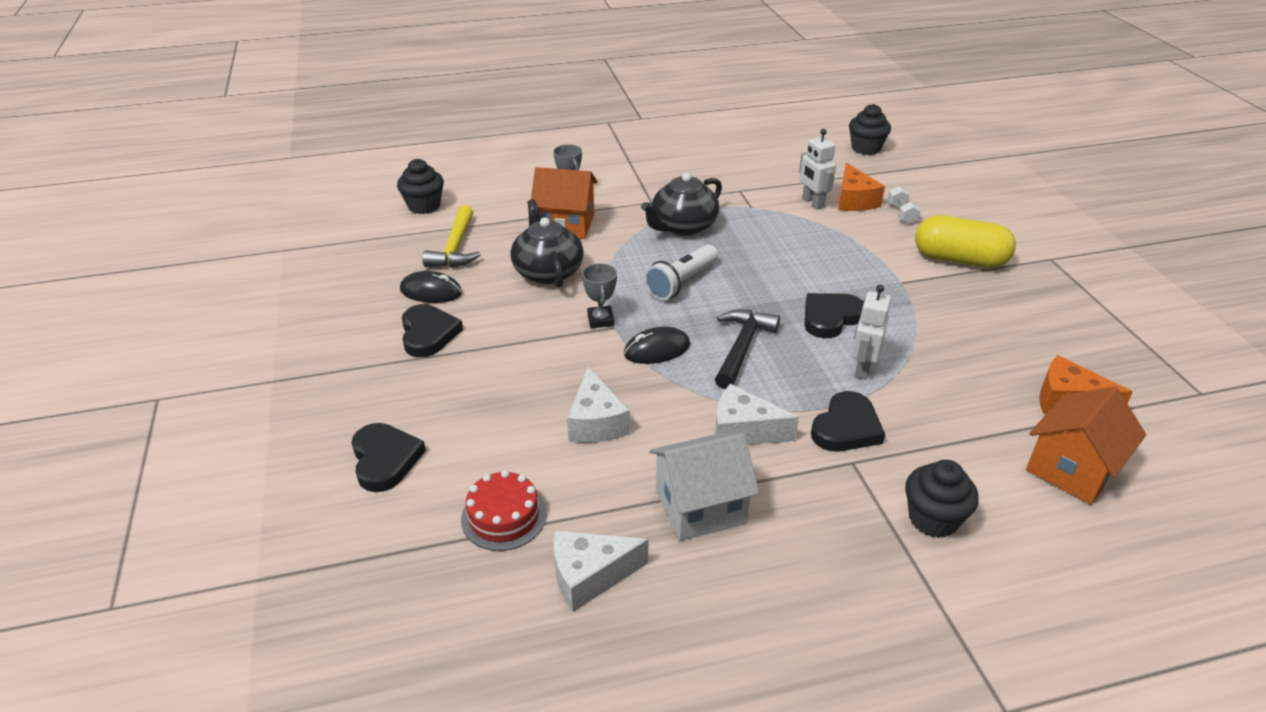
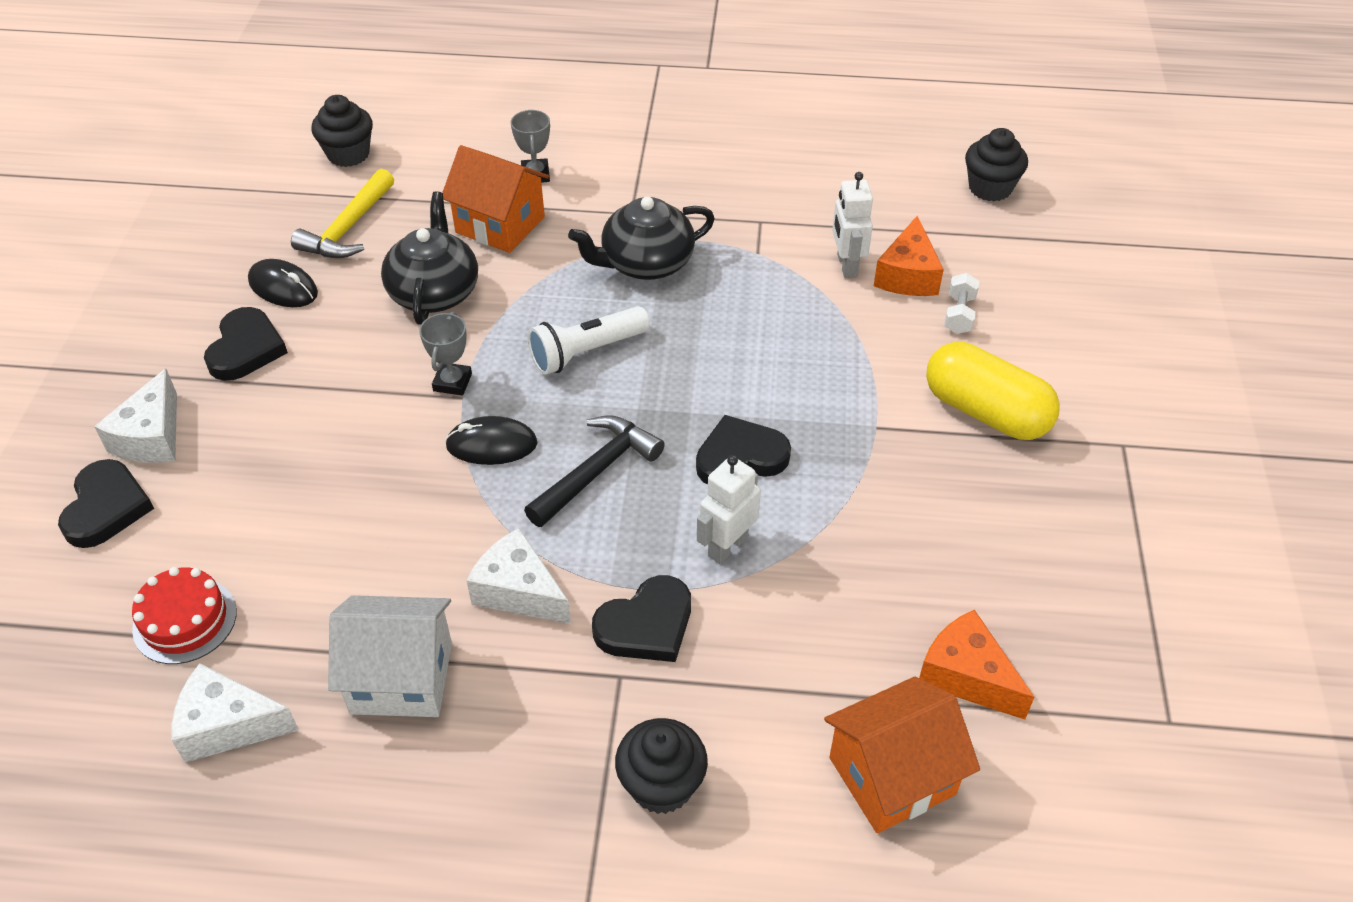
camera: 20 degrees right, 10 degrees up
(596, 422) = (357, 527): white cheese -> white cheese (152, 437)

